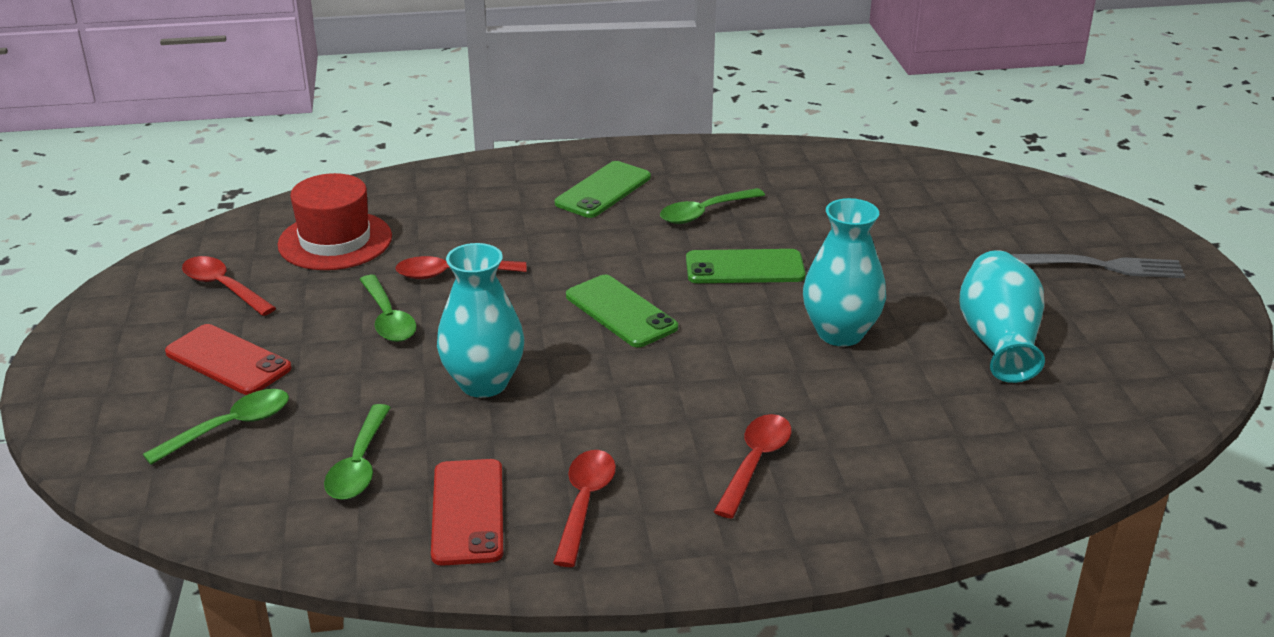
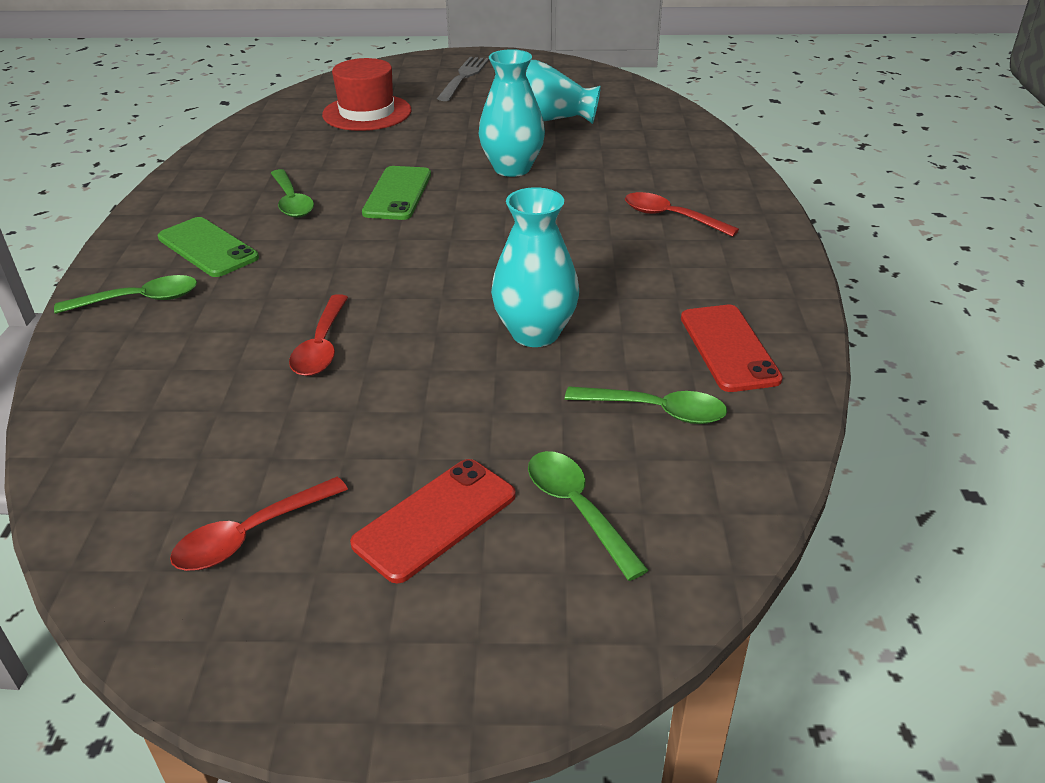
camera: 80 degrees left, 5 degrees up
(335, 241) = (189, 434): red hat -> red hat (367, 113)
(388, 318) = (393, 391): green spoon -> green spoon (139, 300)
(468, 512) = (729, 348): red phone -> red phone turned 75 degrees clockwise
(584, 503) = (718, 291): red spoon -> none
(621, 312) = (441, 255): green phone -> none

